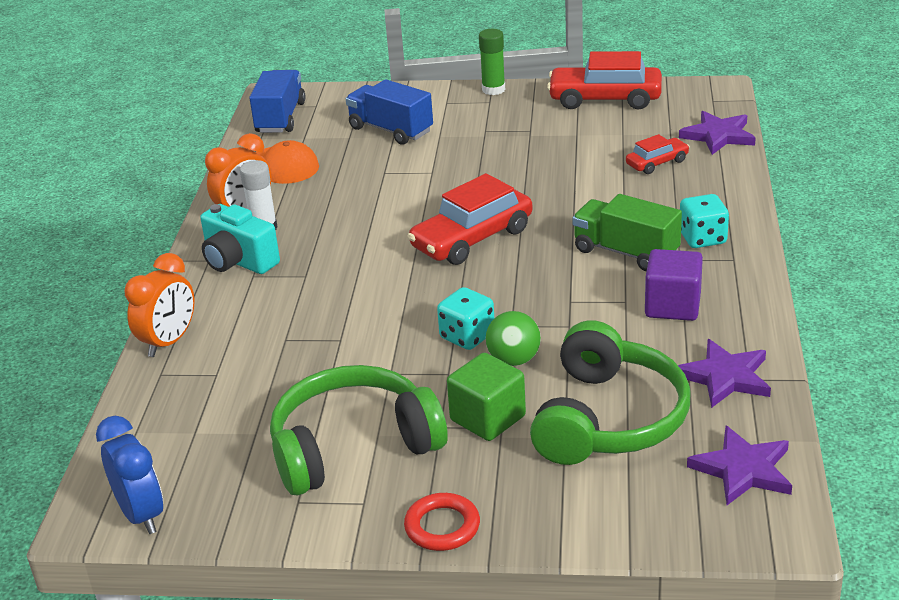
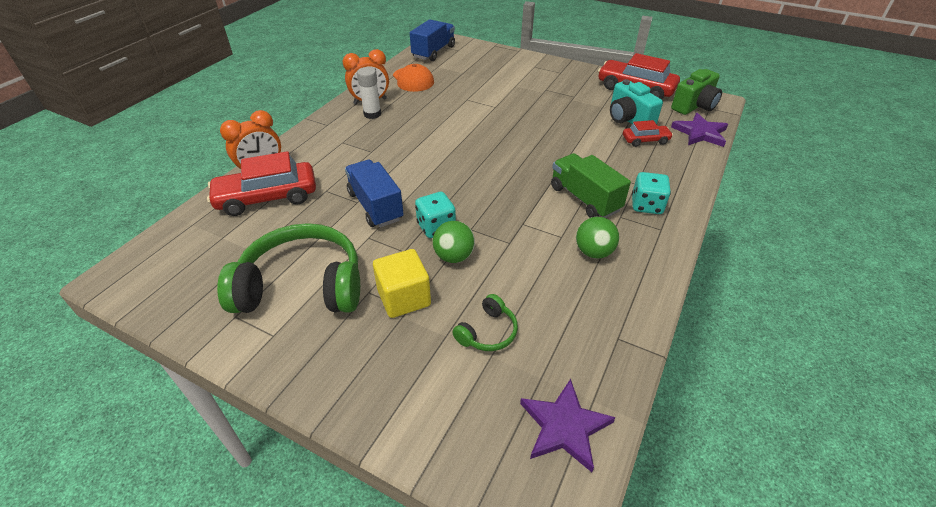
camera: 20 degrees right, 10 degrees up
(141, 515) = (141, 287): blue clock -> none
(238, 261) = (342, 130): turquoise camera -> turquoise camera (628, 119)
(391, 130) = (489, 74): blue truck -> blue truck (375, 206)
(442, 526) = (306, 380): red ring -> none
(472, 238) = (488, 157): red car -> red car (267, 197)
(487, 418) = (404, 297): green cube -> yellow cube
(493, 90) = (568, 66): green glue stick -> none
(608, 419) = (487, 332): green headphones -> green headphones, size x0.45
(672, 306) = (593, 252): purple cube -> green ball
(693, 103) = (694, 106): none -> green camera
(725, 377) = (599, 329): purple star -> none

